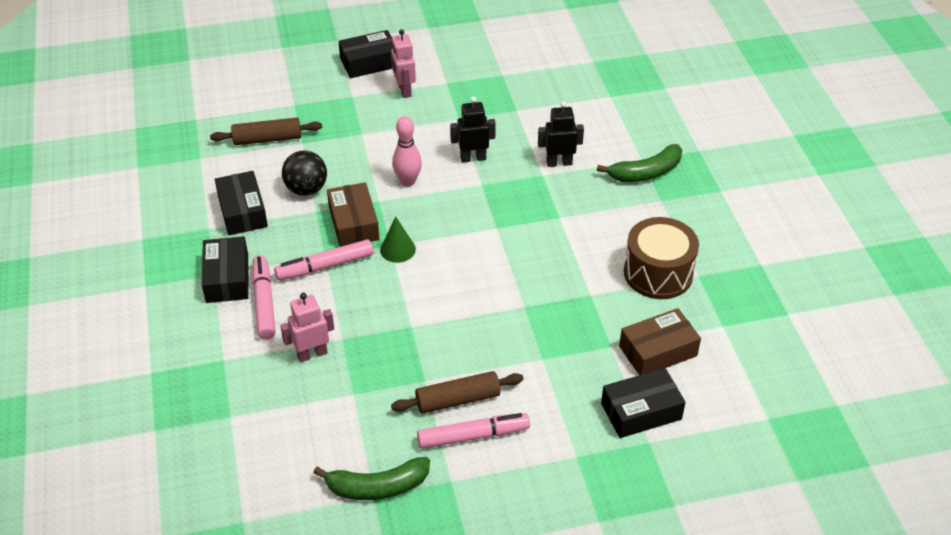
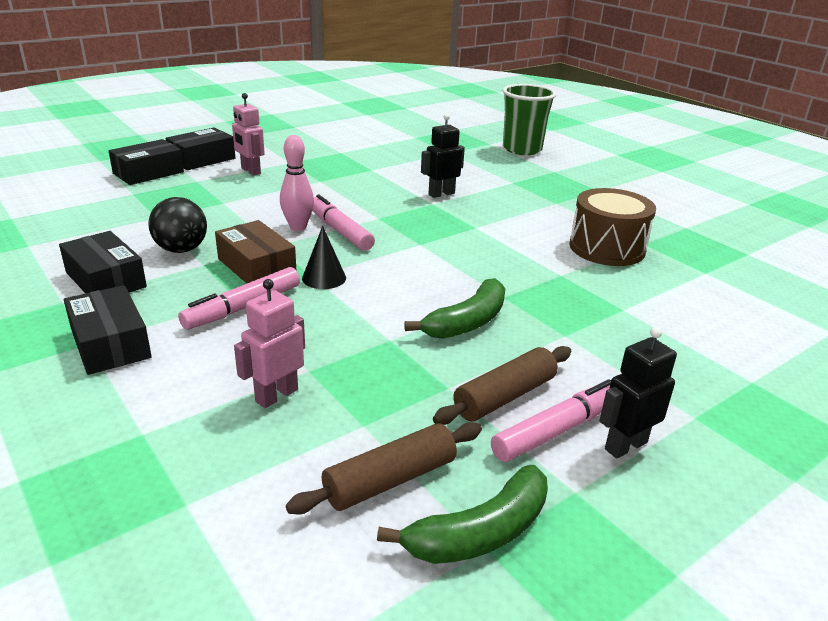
camera: 25 degrees left, 15 degrees down
(264, 302) = (177, 357): pink marker -> pink marker (340, 231)
(267, 139) = (112, 220): brown rolling pin -> brown rolling pin (390, 480)
(397, 249) = (324, 278): green cone -> black cone
(473, 158) = (355, 202): black robot -> black robot (625, 445)
(641, 411) = (713, 356): black box -> black box (148, 173)
(645, 172) = (524, 189): green banana -> green banana (467, 322)
(658, 351) = (671, 303): brown box -> none
(693, 105) = (522, 149): none -> green cup

